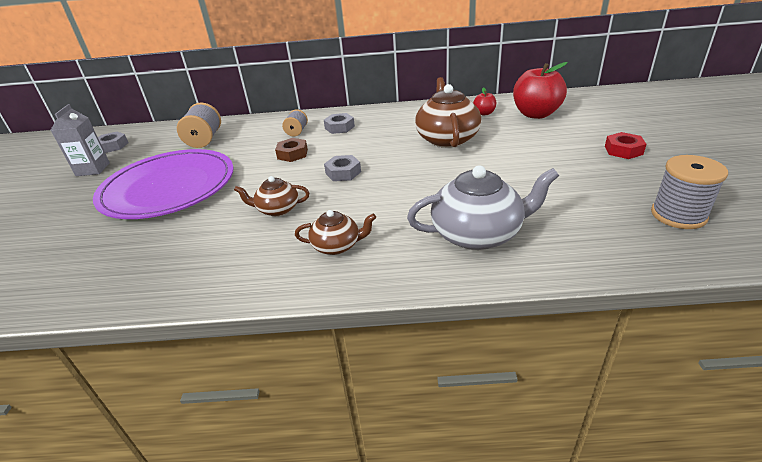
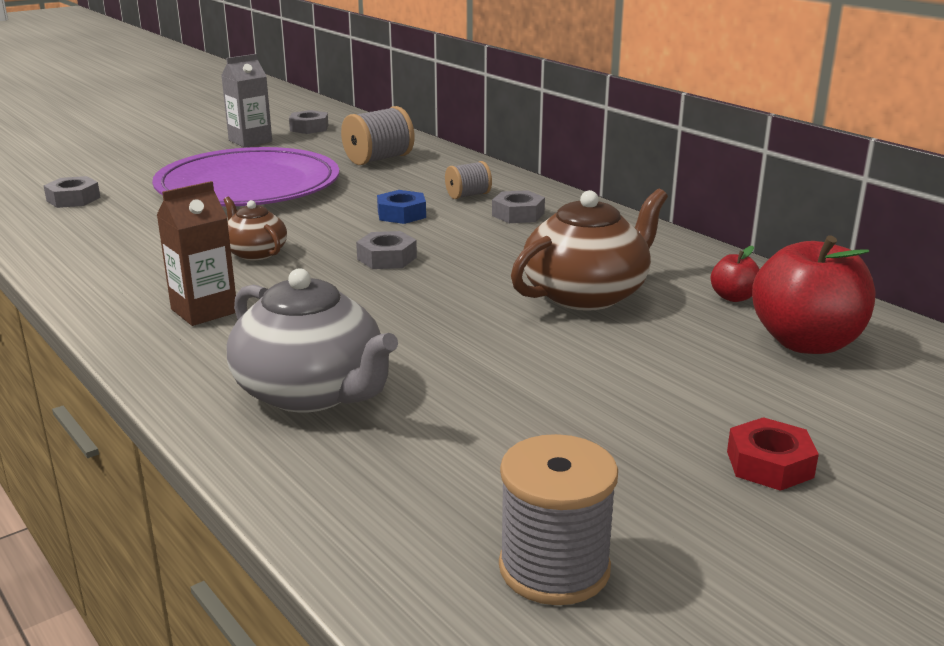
camera: 50 degrees right, 10 degrees down
(62, 262) = (73, 199): none -> grey nut
(292, 154) = (401, 214): brown nut -> blue nut
(337, 246) = (204, 311): brown teapot -> brown carton

